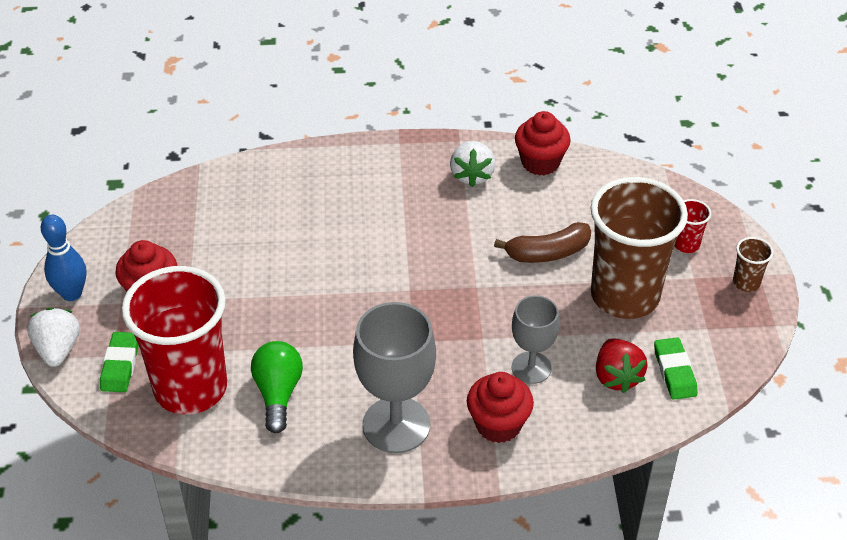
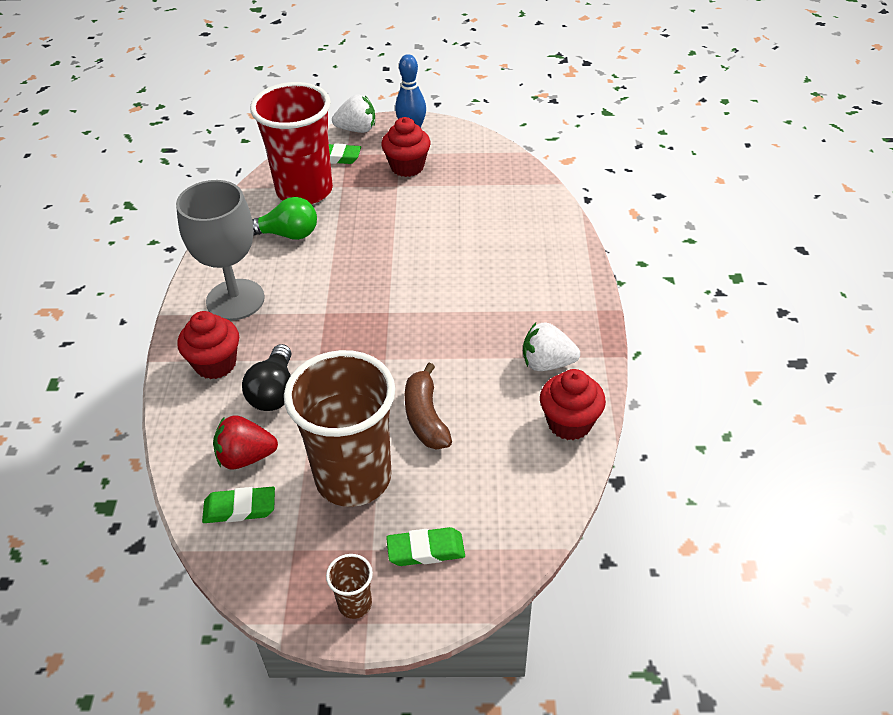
camera: 95 degrees right, 0 degrees up
(531, 368) = (274, 392): grey goblet -> black light bulb
(686, 244) = (426, 550): red cup -> green eraser

